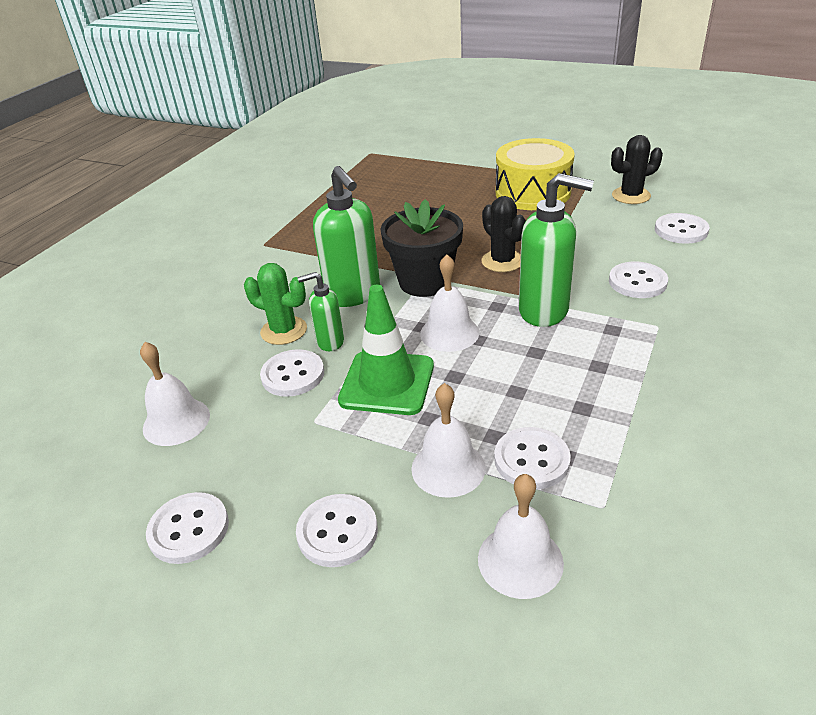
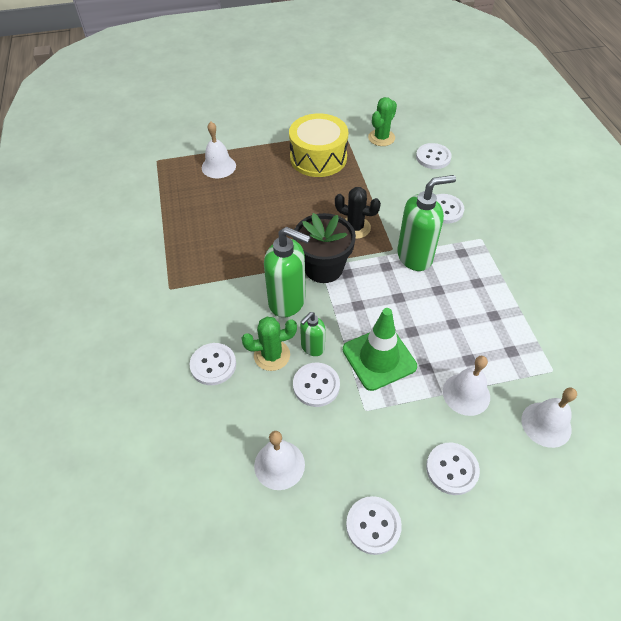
camera: 40 degrees left, 15 degrees up
(449, 333) = (378, 301): white bell -> white bell (218, 166)
(531, 460) = (499, 363): white button -> white button (213, 365)
(631, 196) = (381, 138): black cactus -> green cactus

